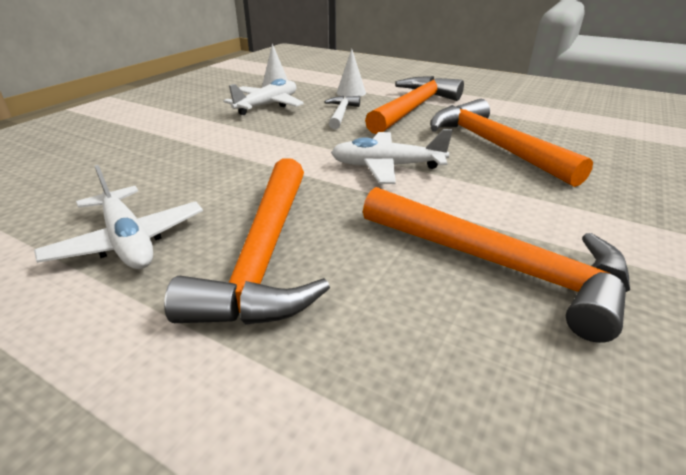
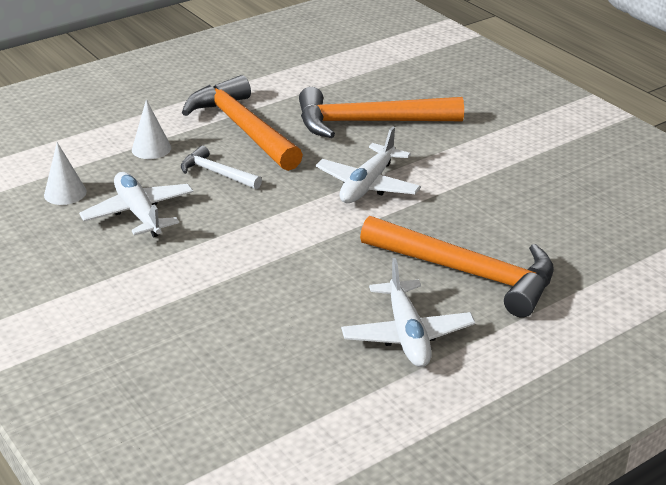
camera: 65 degrees left, 0 degrees up
(128, 241) = (407, 335): white plane -> white plane turned 90 degrees clockwise
(498, 265) = (532, 188): orange hammer -> none

